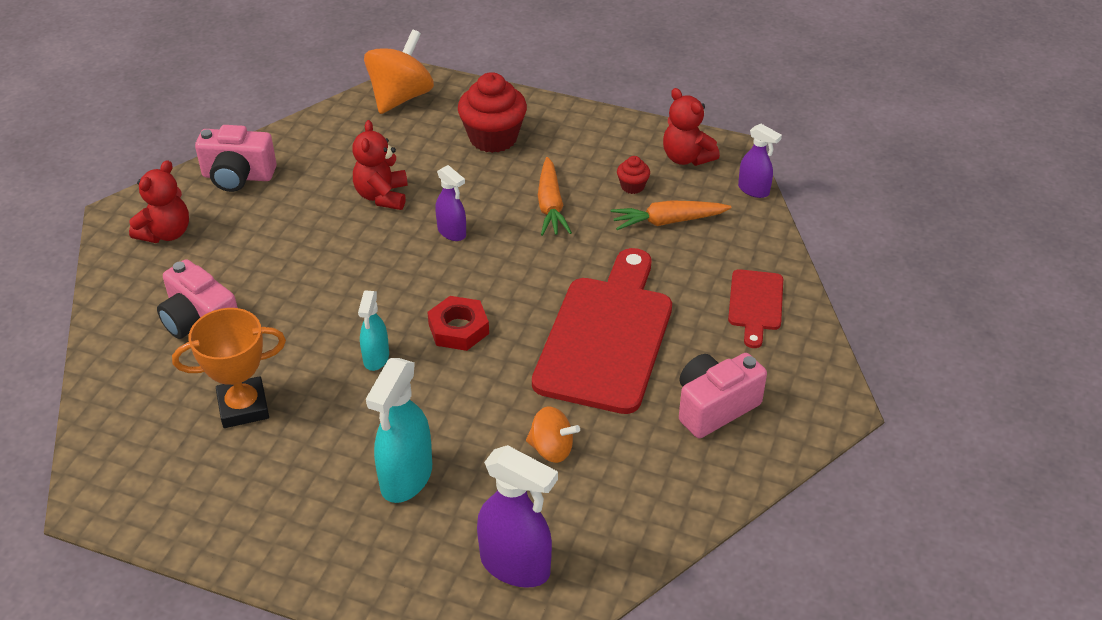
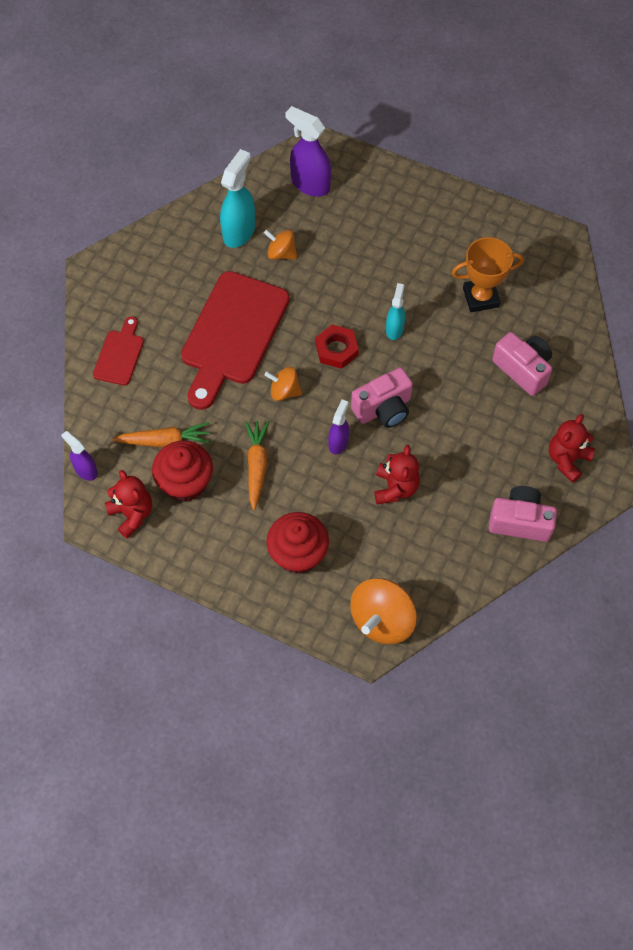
camera: 175 degrees left, 20 degrees up
(406, 478) = (373, 240): turquoise spray bottle -> turquoise spray bottle (239, 231)
(452, 232) = (338, 442): purple spray bottle -> purple spray bottle turned 60 degrees clockwise
(526, 278) = (284, 391): none -> orange spinning top
(632, 186) = (185, 483): red cupcake -> red cupcake, size x2.13
(714, 407) = (171, 274): pink camera -> pink camera (383, 408)

